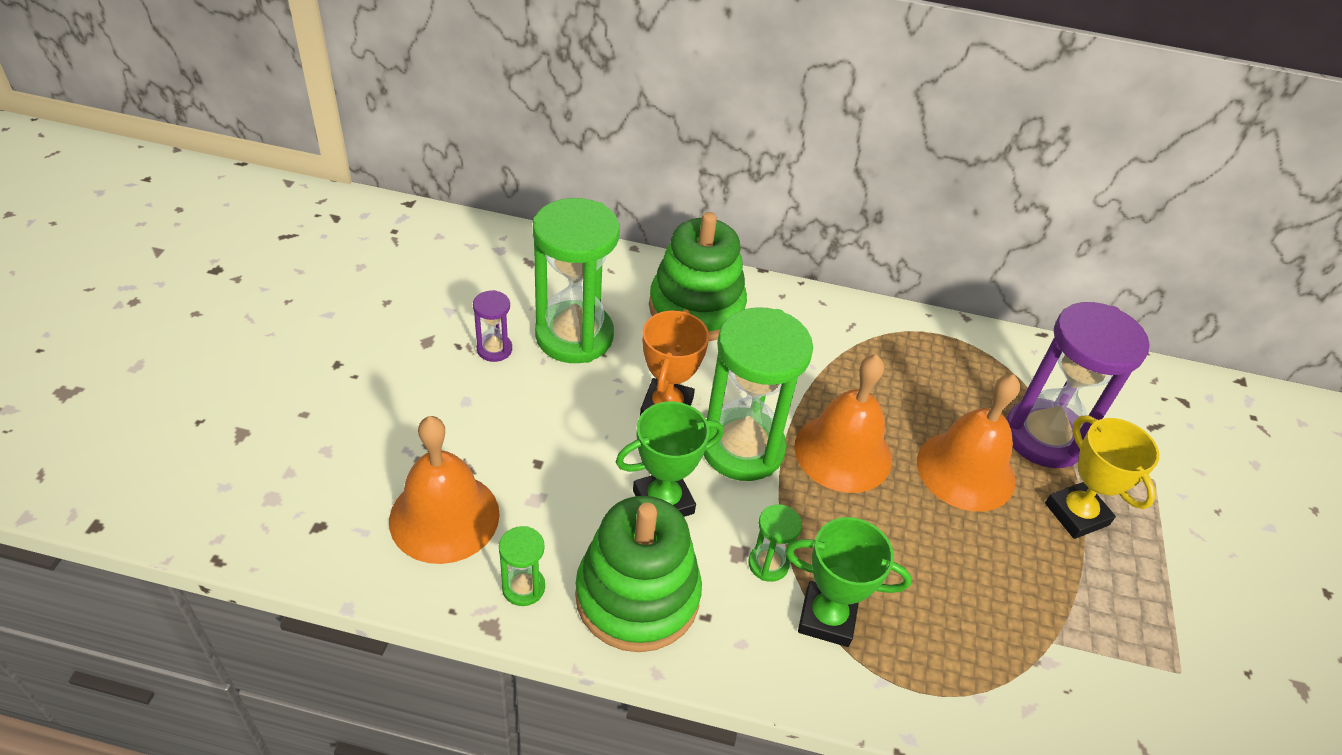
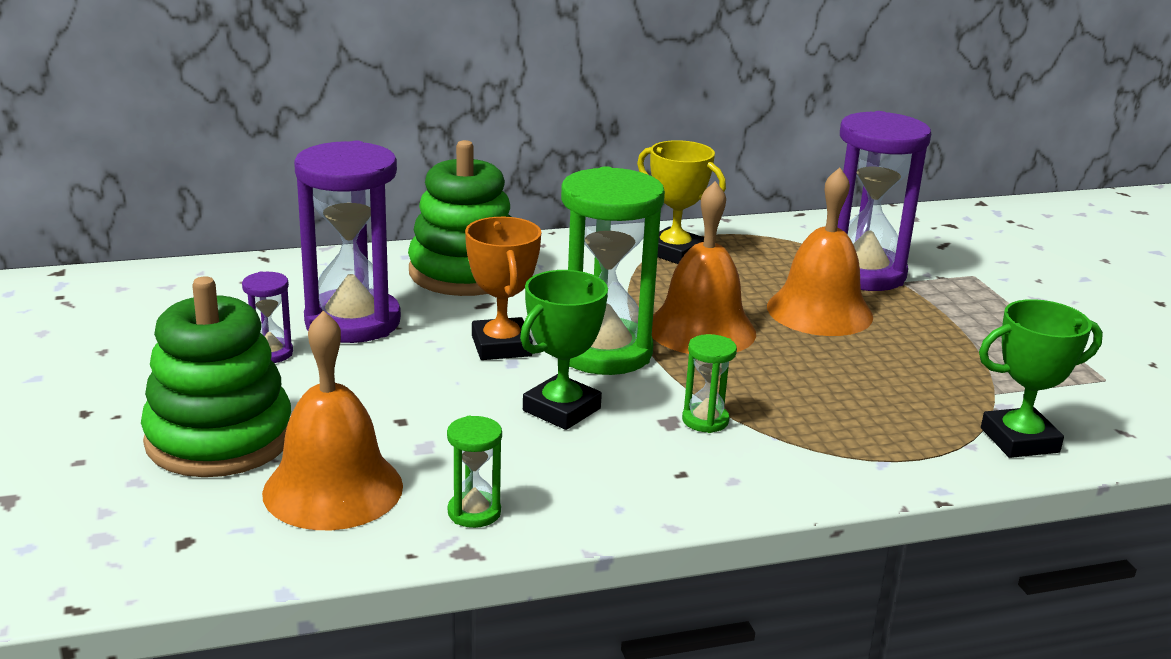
camera: 25 degrees left, 20 degrees down
(574, 336) = (352, 322): green hourglass -> purple hourglass
(637, 596) = (600, 481): green stacking toy -> green stacking toy (219, 438)
(827, 618) = (793, 438): green trophy -> green trophy (1019, 440)
(1076, 514) = (935, 312): yellow trophy -> yellow trophy (674, 252)

